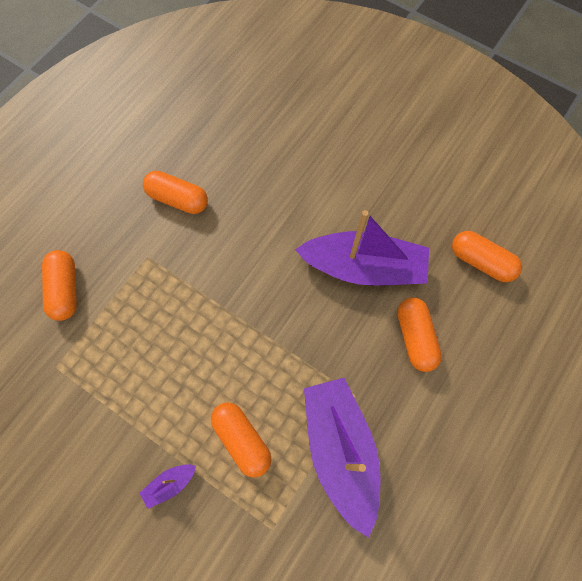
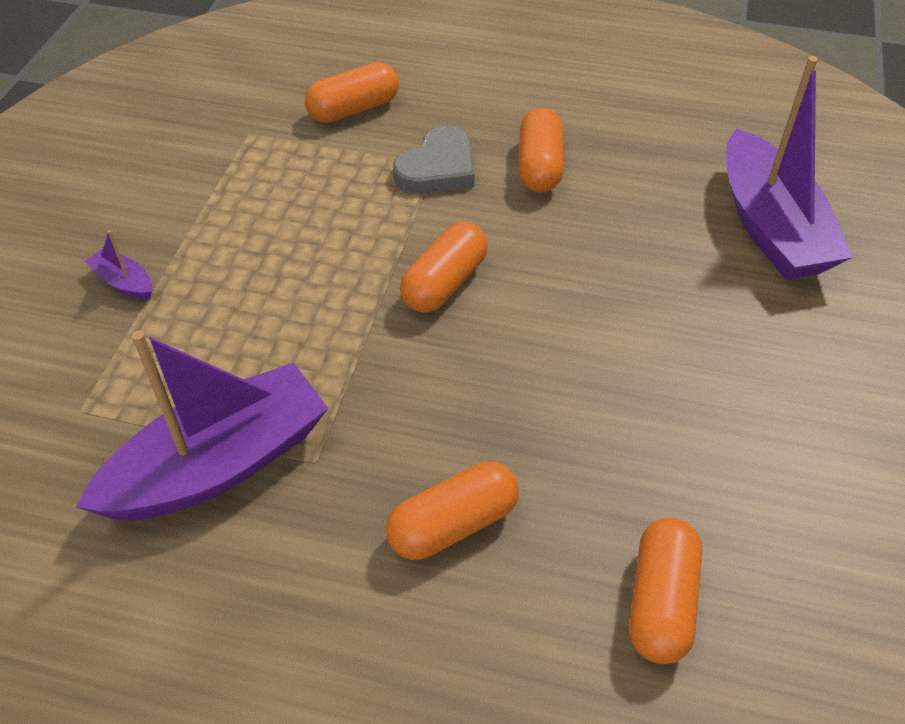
camera: 70 degrees right, 20 degrees down
(151, 256) = (438, 168): none -> grey heart
(242, 439) = (204, 339): orange capsule -> orange capsule (444, 283)
(363, 267) = (548, 413): purple boat -> purple boat (770, 226)

